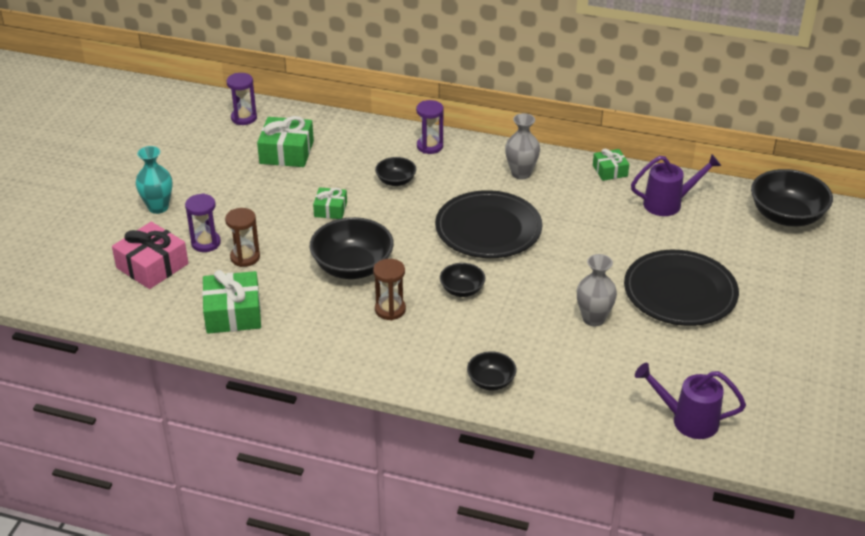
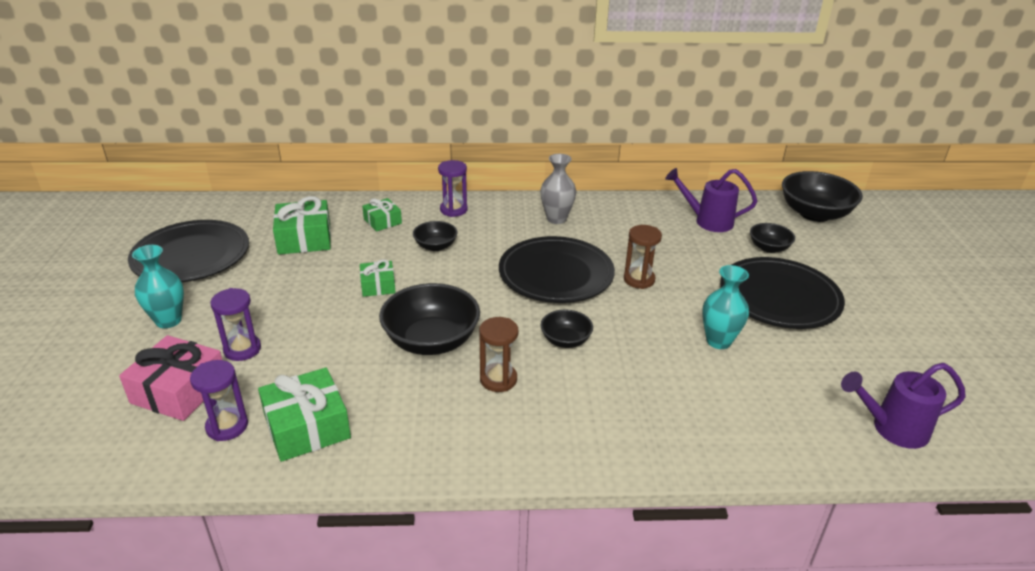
camera: 20 degrees left, 5 degrees down
(190, 151) = (191, 256): none -> black plate
(244, 118) = (244, 214): purple hourglass -> purple hourglass (227, 426)
(245, 257) = (298, 356): brown hourglass -> brown hourglass (639, 279)
(491, 381) = (659, 437): black bowl -> black bowl (769, 248)
(593, 319) = (718, 341): grey vase -> turquoise vase
(610, 171) = (636, 203): green gift -> green gift (382, 221)
(668, 203) = (708, 221): purple watering can -> purple watering can turned 135 degrees counterclockwise

